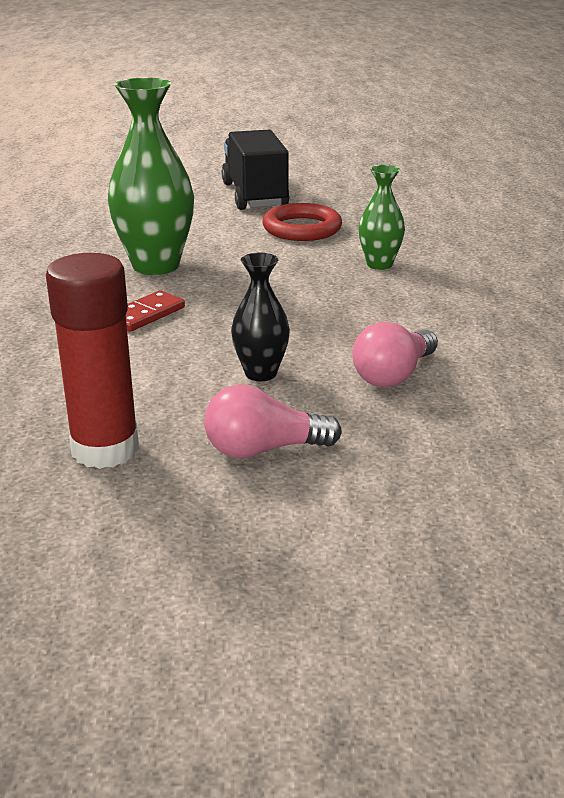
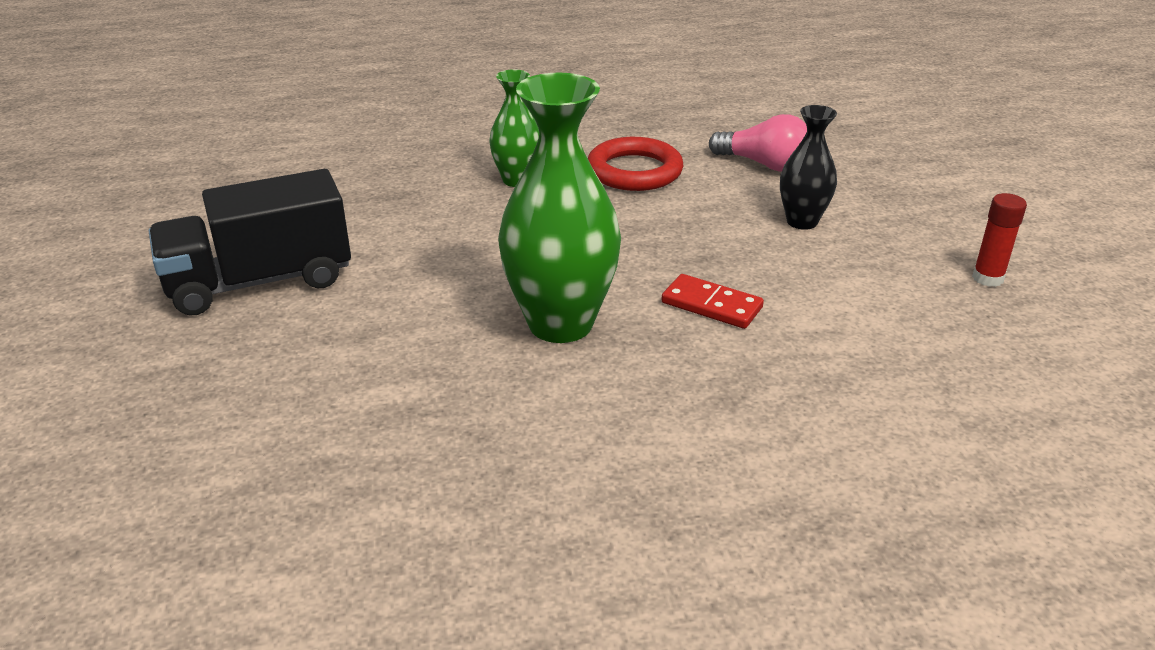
camera: 100 degrees left, 5 degrees up
(105, 449) = (987, 278): red glue stick -> red glue stick, size x0.49
(264, 450) = (923, 208): pink light bulb -> none
(302, 228) = (405, 233): red ring -> red ring (634, 171)

